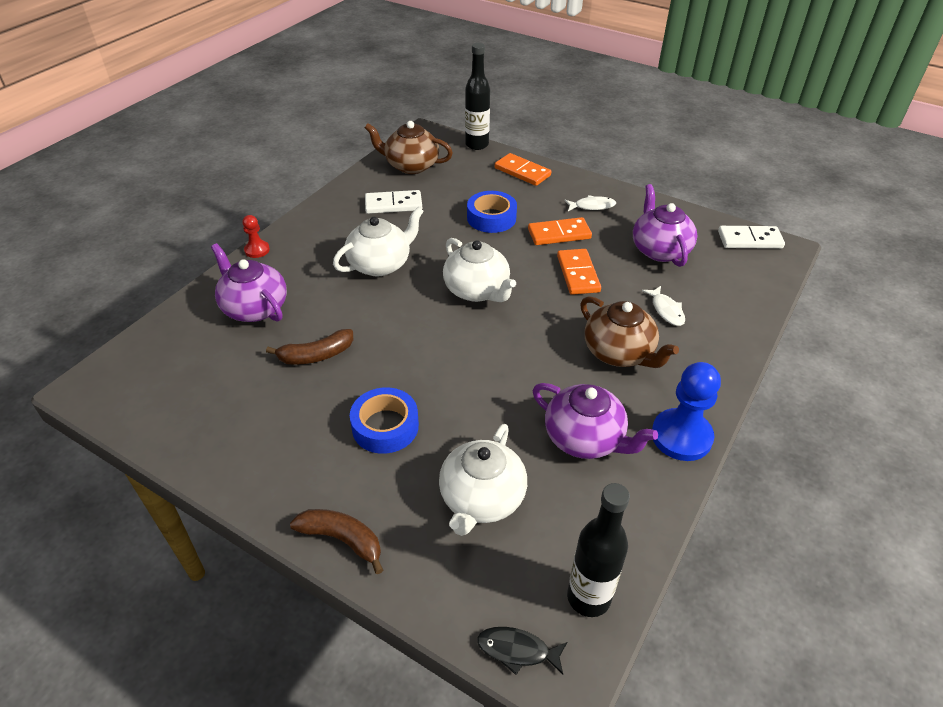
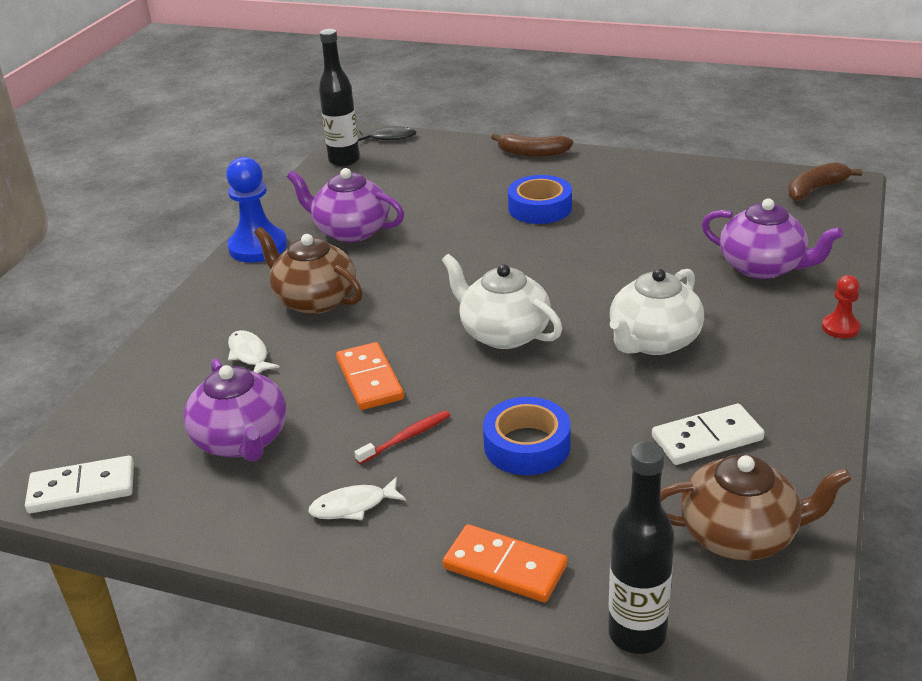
camera: 170 degrees right, 10 degrees down
(316, 355) = (649, 241): brown banana -> brown banana (816, 189)
(481, 499) = (435, 186): white teapot -> none
(559, 234) = (406, 437): orange domino -> red toothbrush

